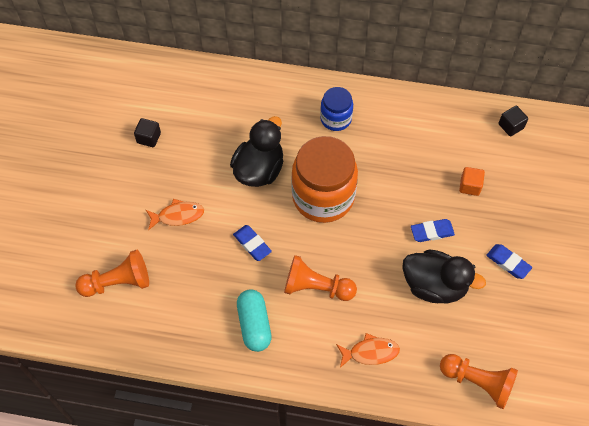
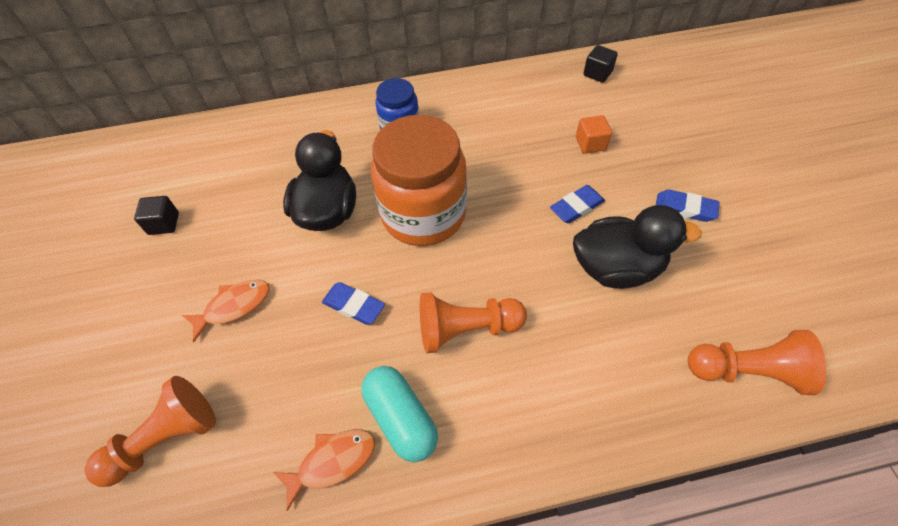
camera: 20 degrees left, 5 degrees down
(370, 352) = (584, 390): orange fish -> orange fish (332, 462)

